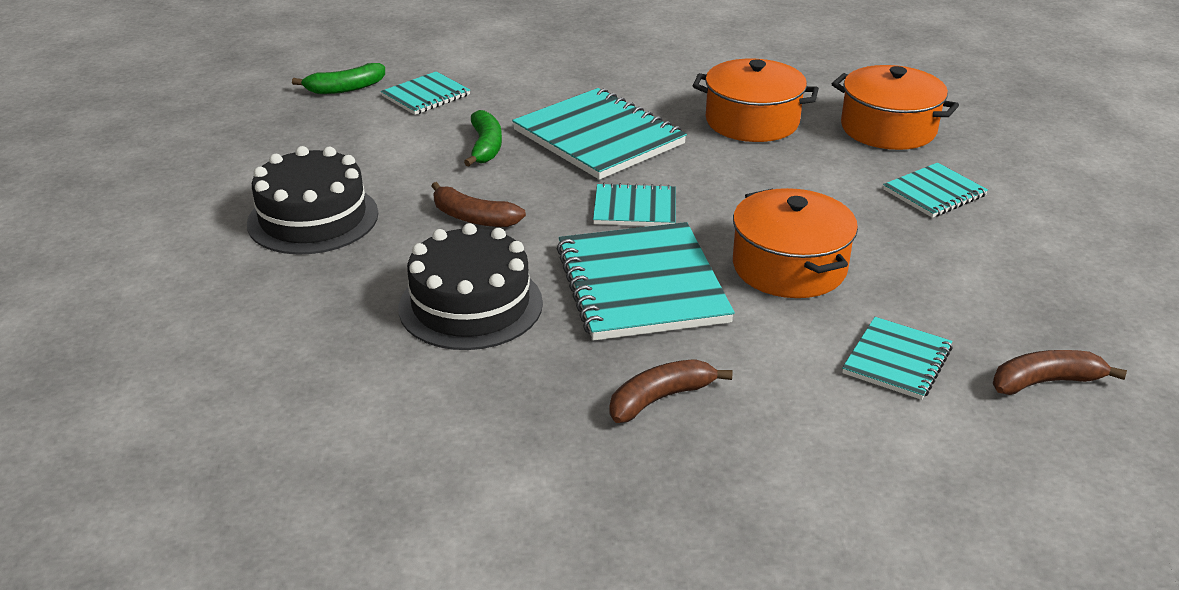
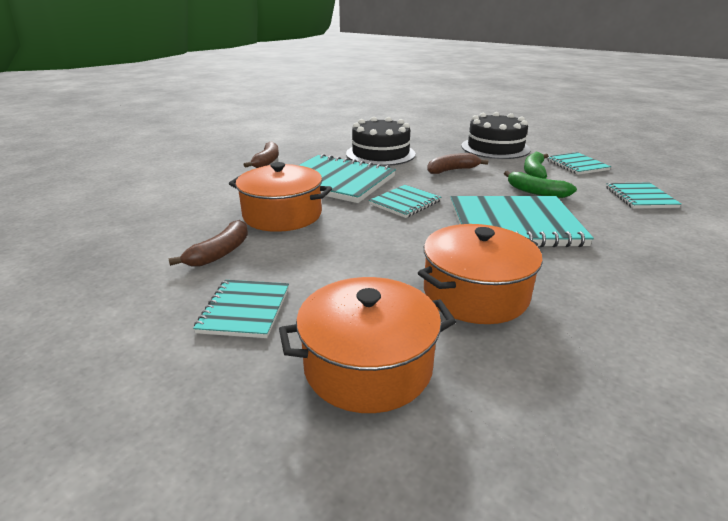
camera: 130 degrees right, 5 degrees down
(345, 88) = (669, 181): green banana -> green banana (534, 172)
(897, 360) = (180, 204): turquoise notebook -> turquoise notebook (576, 165)
(1045, 382) = (89, 227): brown banana -> brown banana (220, 252)

